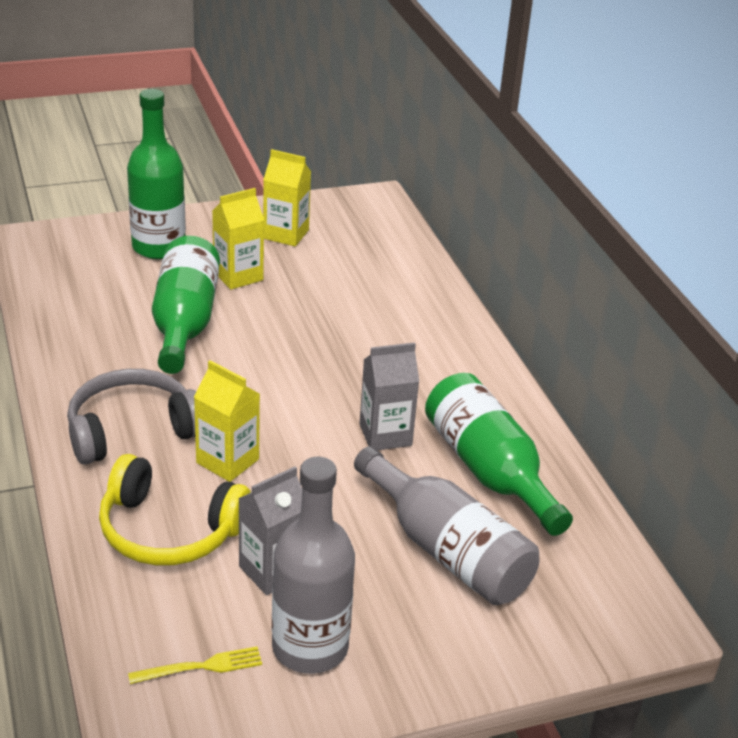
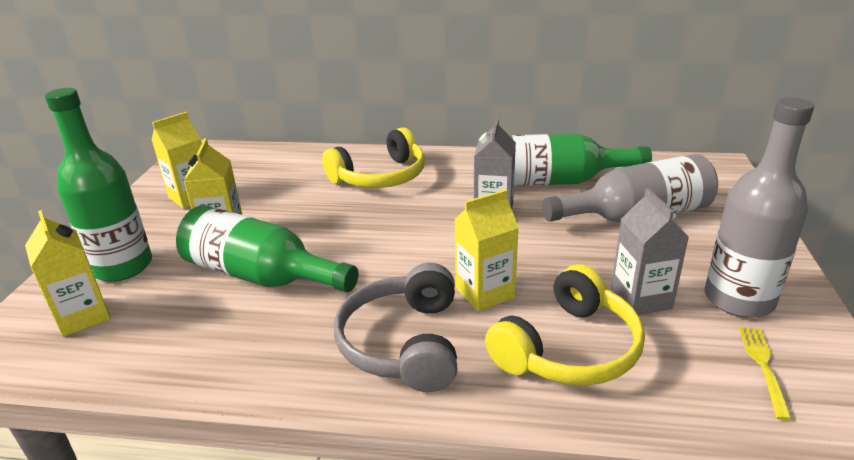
camera: 60 degrees left, 5 degrees down
(89, 258) = (83, 316): none -> yellow carton
(406, 336) = (380, 177): none -> yellow headphones

